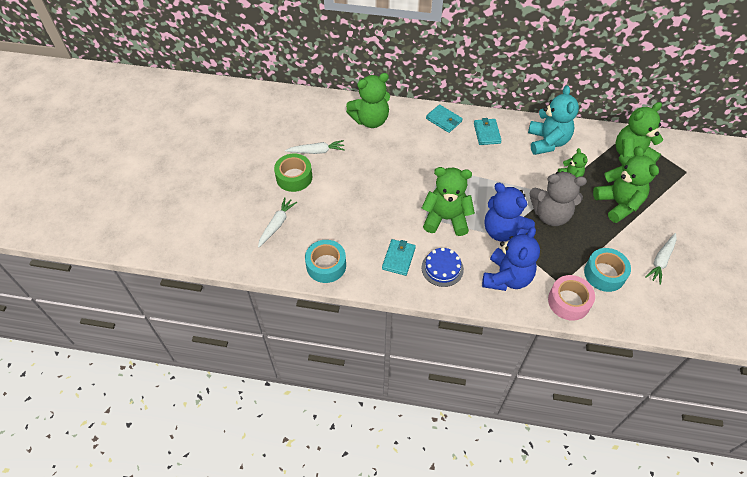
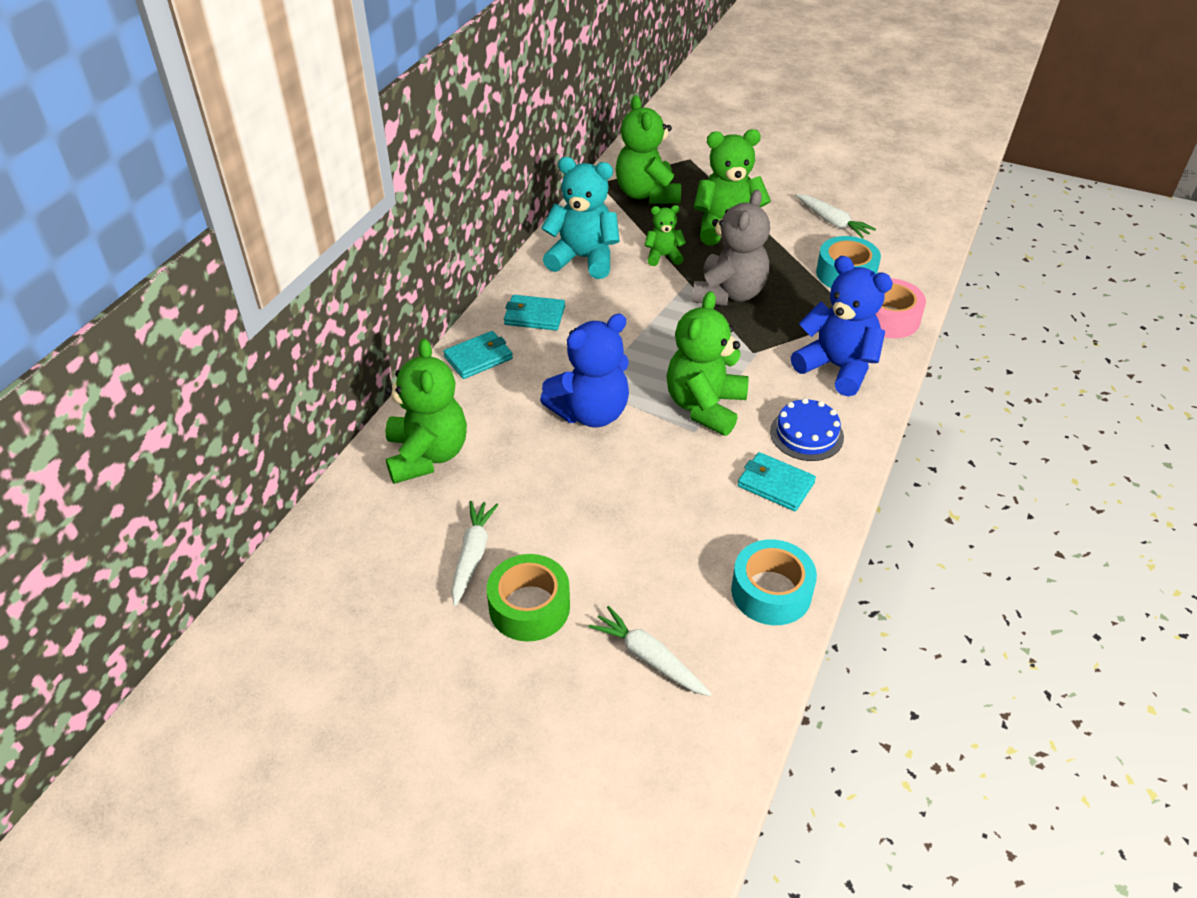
camera: 75 degrees left, 10 degrees down
(503, 230) = (746, 349): blue teddy bear -> blue teddy bear (590, 413)

